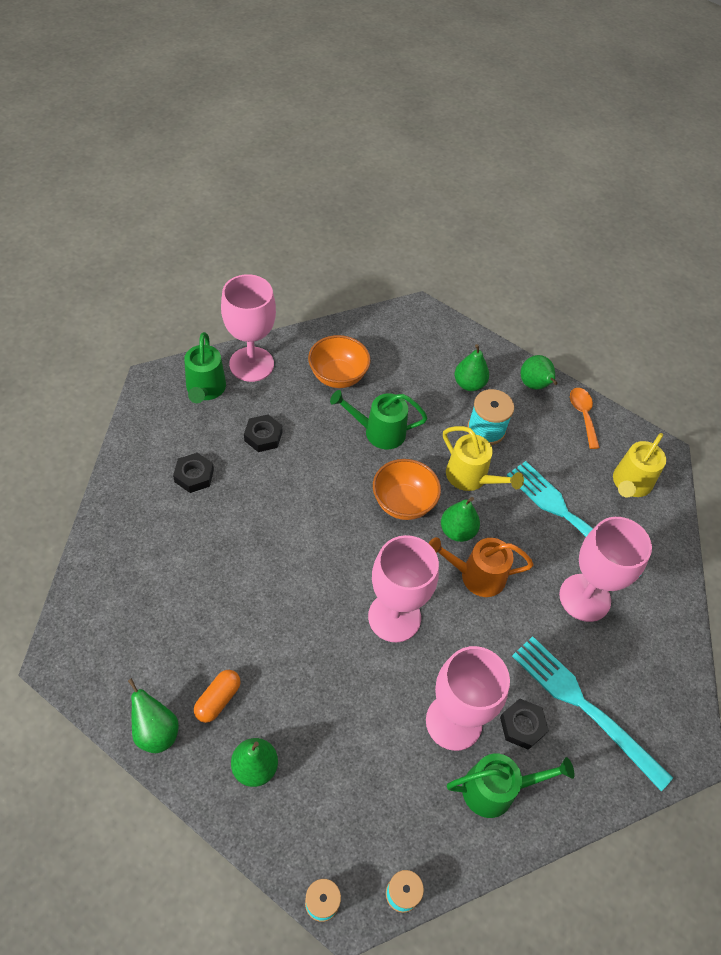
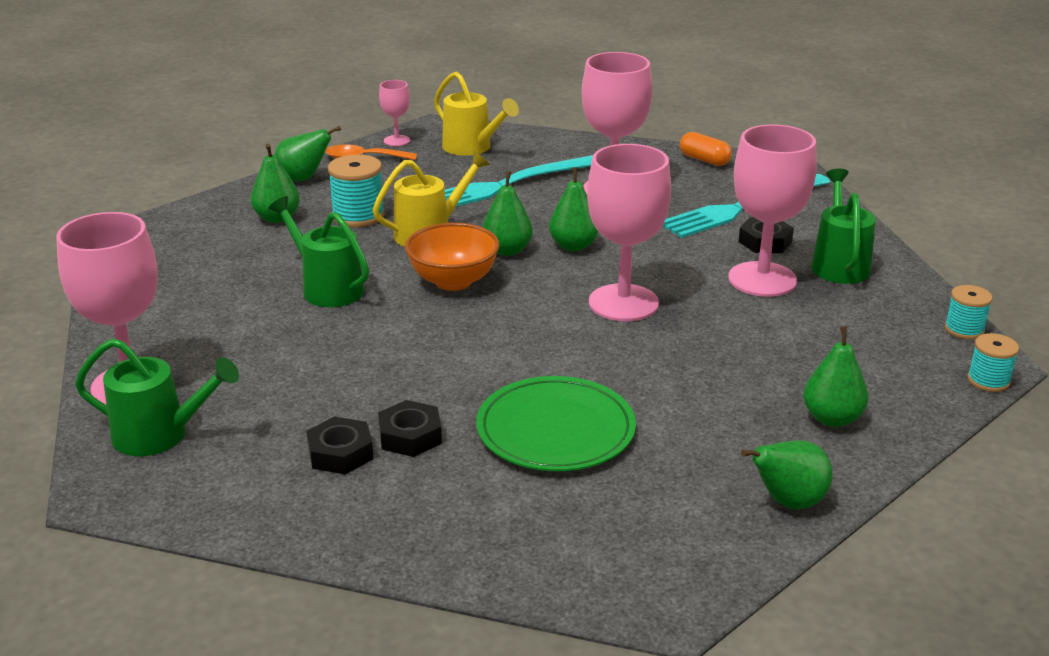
camera: 75 degrees left, 25 degrees down
(218, 699) = (737, 444): orange capsule -> orange capsule (704, 160)
(226, 586) = (555, 430): none -> green plate
(263, 436) = (290, 383): black nut -> black nut (410, 436)
(338, 376) = (205, 311): orange bowl -> none
(378, 432) = (327, 288): green watering can -> green watering can turned 120 degrees clockwise
(476, 576) = (573, 246): orange watering can -> green pear
(623, 430) = (396, 141): none -> pink goblet

